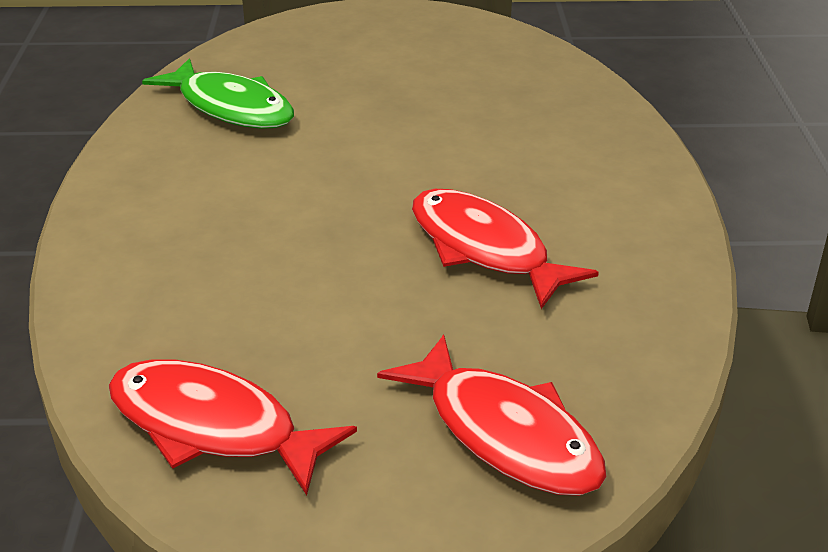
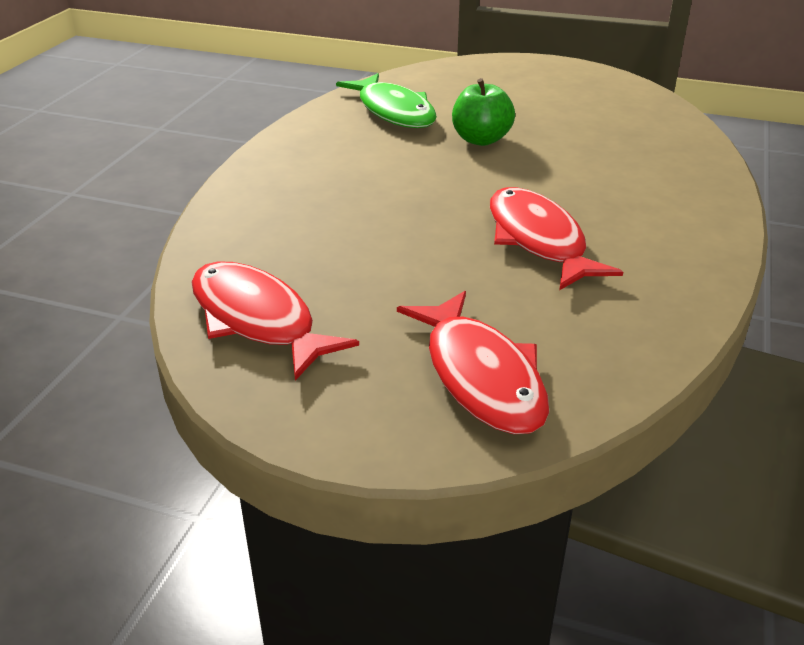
camera: 20 degrees right, 0 degrees up
(355, 129) = (481, 139): none -> green apple

